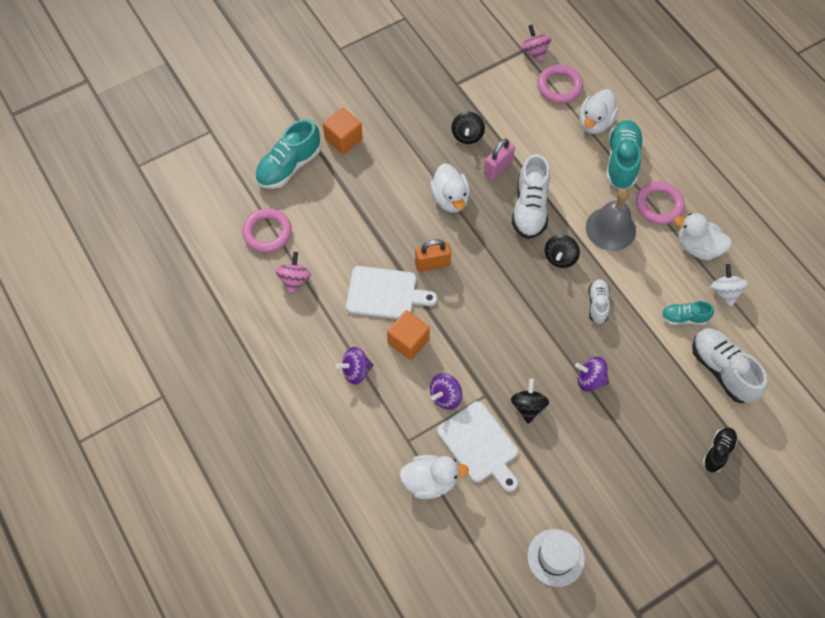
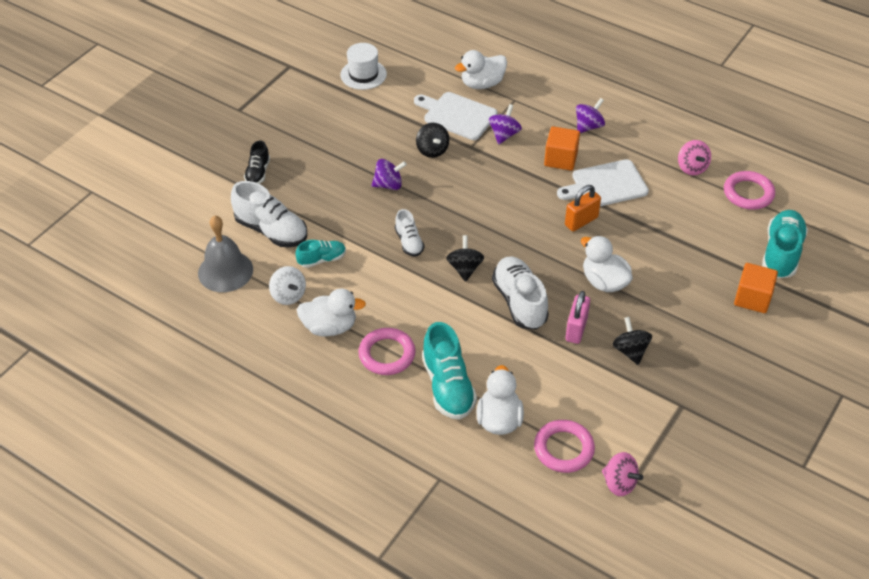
camera: 155 degrees right, 15 degrees down
(610, 228) = (427, 312): grey bell -> grey bell (225, 271)

